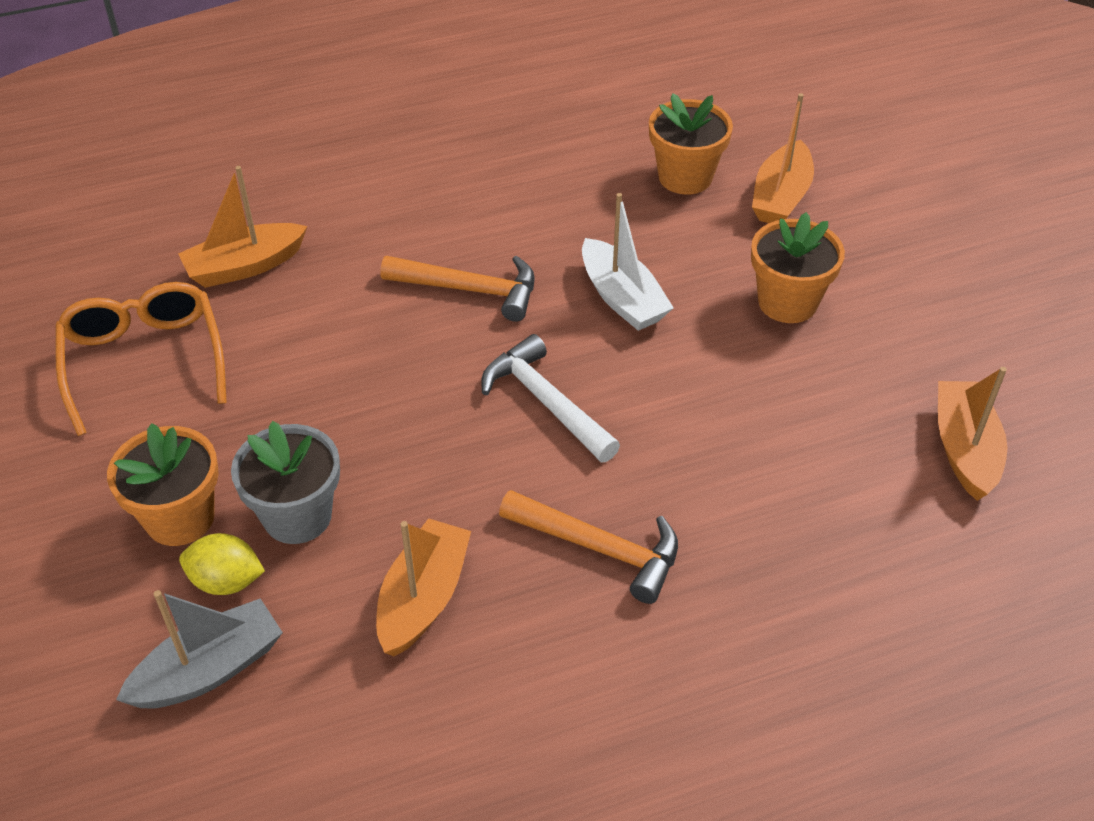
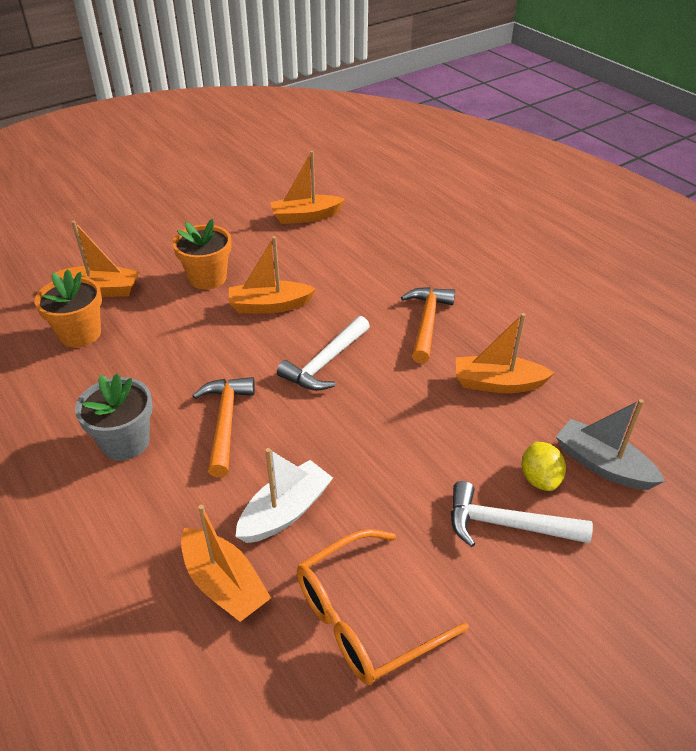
camera: 105 degrees left, 5 degrees down
(180, 518) = (506, 525): orange flower pot -> white hammer
(297, 516) = (471, 458): grey flower pot -> grey flower pot (125, 442)
(622, 298) = (218, 345): white boat -> white boat (285, 512)
(698, 362) = (269, 306): none -> orange boat

